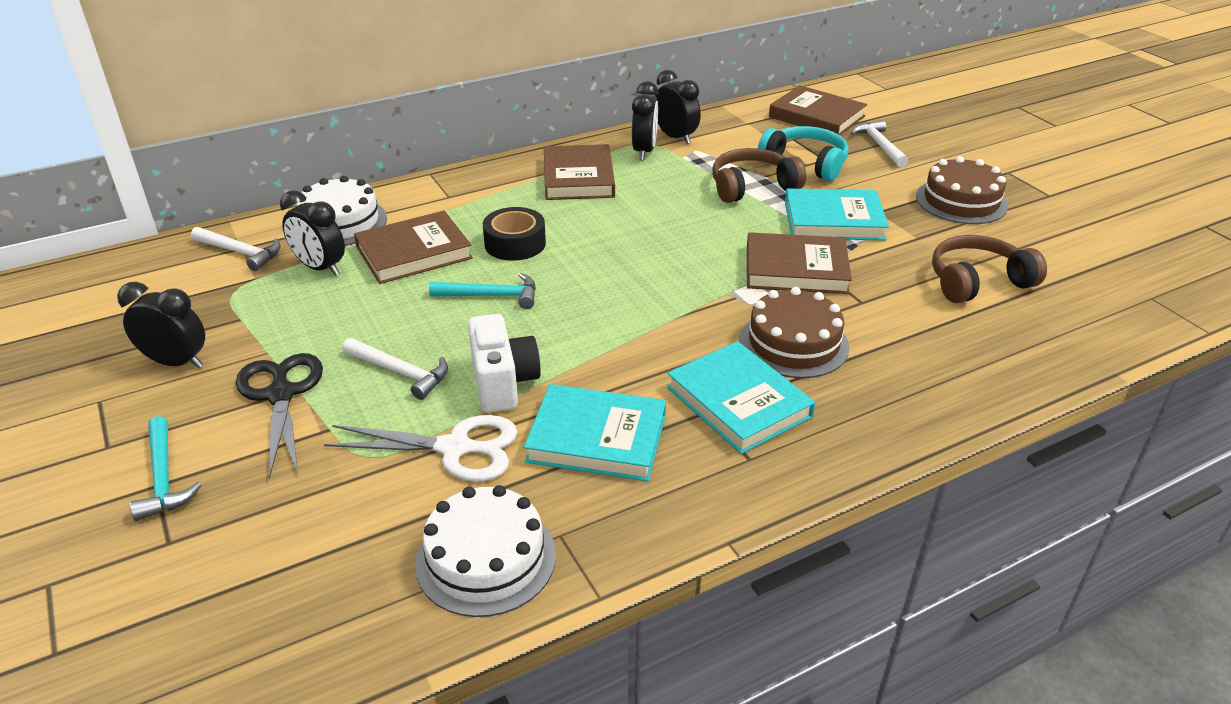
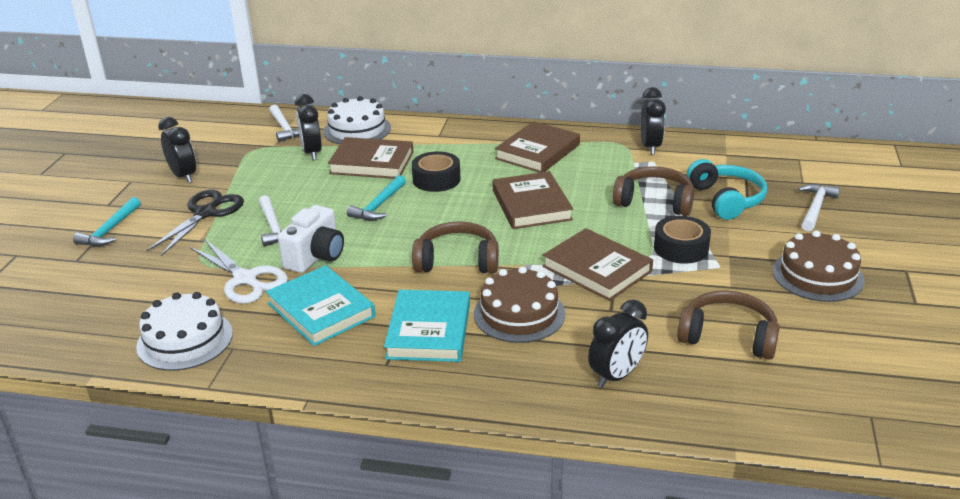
camera: 40 degrees right, 5 degrees down
(491, 296) = (378, 205): turquoise hammer -> turquoise hammer turned 75 degrees clockwise
(644, 151) = (611, 149): black clock -> black clock (616, 376)
(660, 318) = (457, 261): none -> brown headphones
(816, 116) = (794, 168): brown book -> brown book (531, 205)
(833, 220) = (681, 248): turquoise book -> black tape

